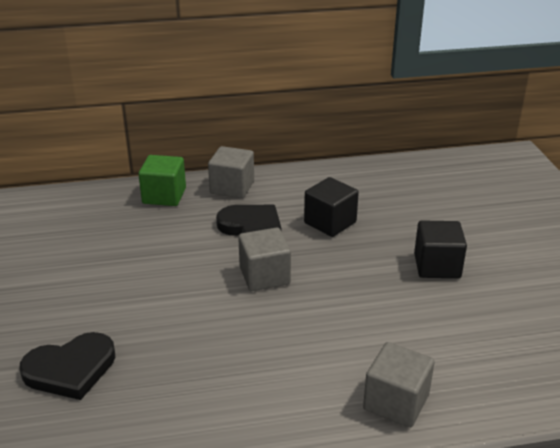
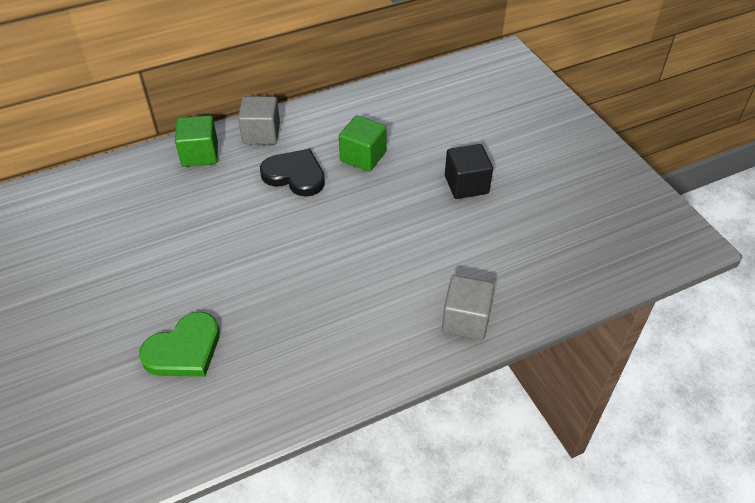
camera: 15 degrees left, 15 degrees up
(70, 369) = (184, 350): black heart -> green heart
(264, 276) = (322, 223): grey cube -> none
(330, 222) = (363, 156): black cube -> green cube

